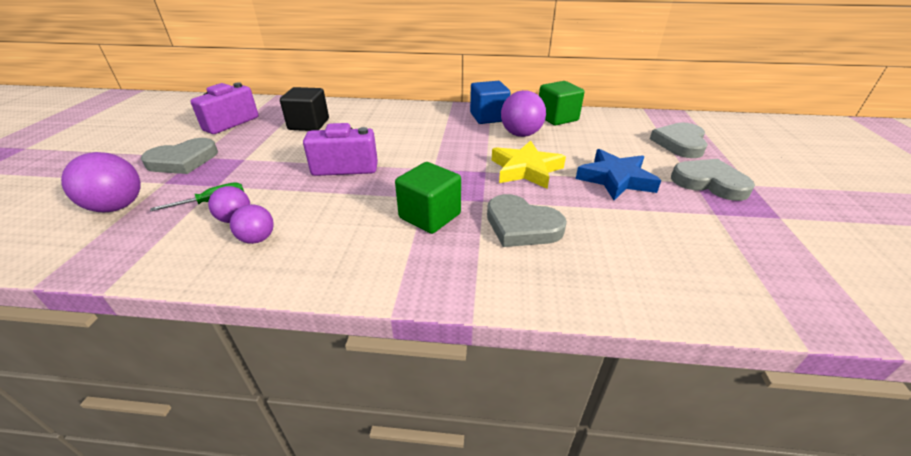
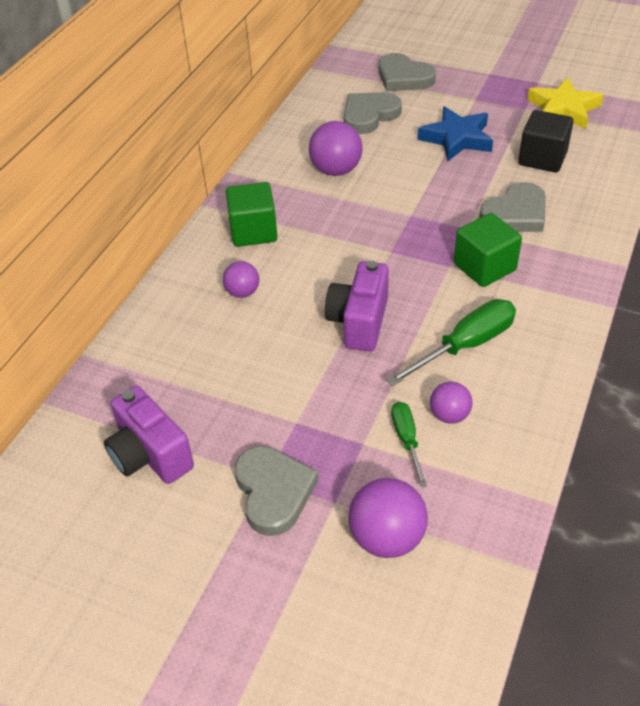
camera: 70 degrees left, 10 degrees up
(258, 239) = (492, 393): purple ball -> purple ball (242, 292)
(309, 124) = (208, 356): black cube -> black cube (542, 158)
(320, 217) = (465, 345): none -> green screwdriver
(488, 117) = (274, 184): blue cube -> none
(525, 169) = (418, 187): yellow star -> yellow star (563, 109)
(557, 118) = (305, 133): green cube -> green cube (253, 231)
(709, 183) = (480, 92): grey heart -> grey heart (369, 115)

